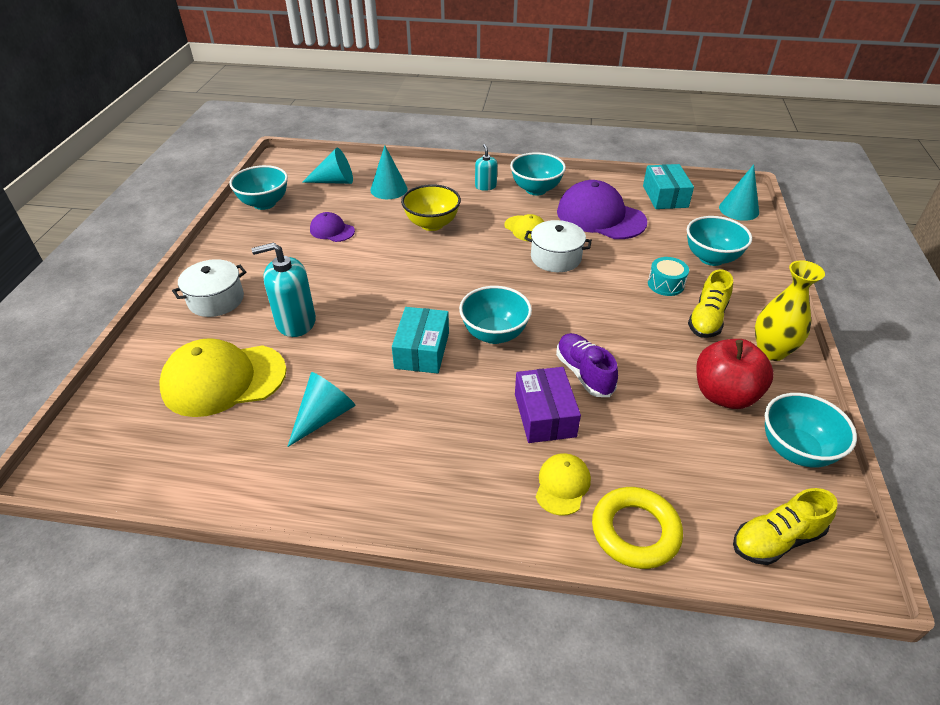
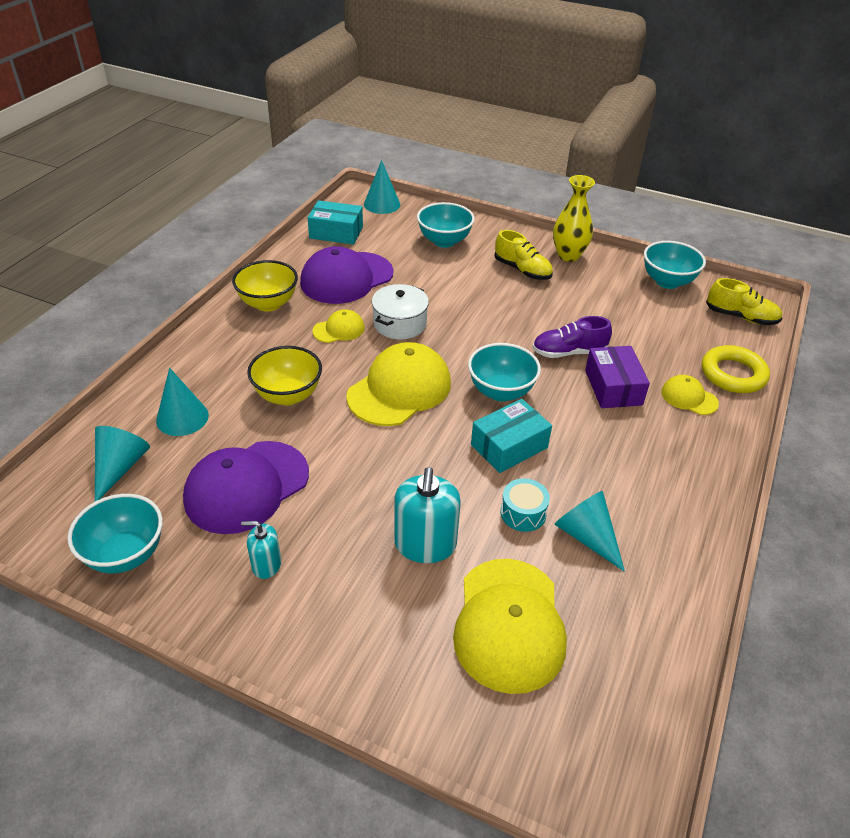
camera: 75 degrees left, 0 degrees up
(216, 300) = (345, 627): white pot -> none
(332, 230) = (247, 487): purple cap -> purple cap, size x2.00
(422, 350) = (509, 446): turquoise box -> turquoise box turned 60 degrees counterclockwise
(466, 275) = (399, 389): none -> yellow cap
(485, 186) = (235, 337): turquoise soap dispenser -> turquoise soap dispenser (266, 565)
(536, 189) = (268, 304): turquoise bowl -> yellow bowl
(544, 415) = (613, 387): purple box -> purple box turned 75 degrees clockwise
(665, 284) = (469, 275): turquoise drum -> turquoise drum (523, 513)
(724, 395) = (609, 292): red apple -> none
(776, 539) = (741, 317): yellow shoe -> yellow shoe turned 60 degrees counterclockwise

